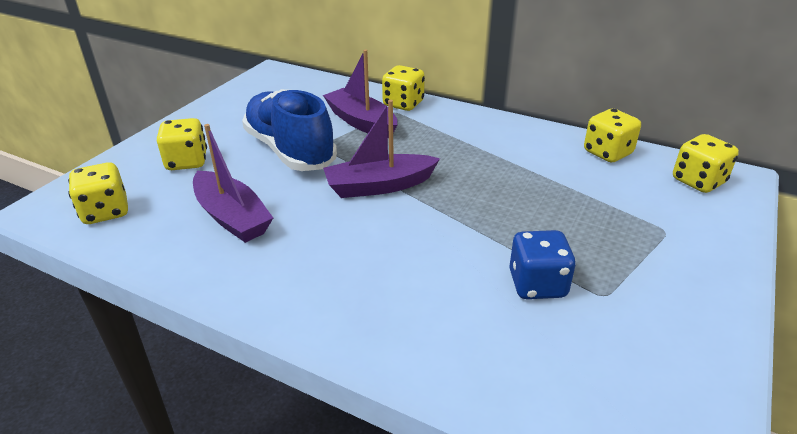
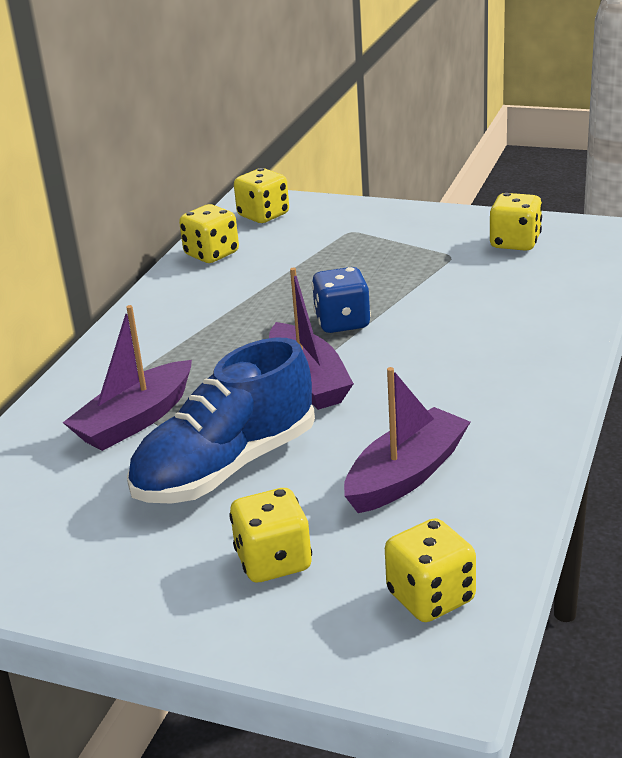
camera: 95 degrees left, 5 degrees down
(403, 104) = (75, 393): yellow dice -> yellow dice (515, 243)
(537, 284) = (451, 282): blue dice -> blue dice (342, 322)

